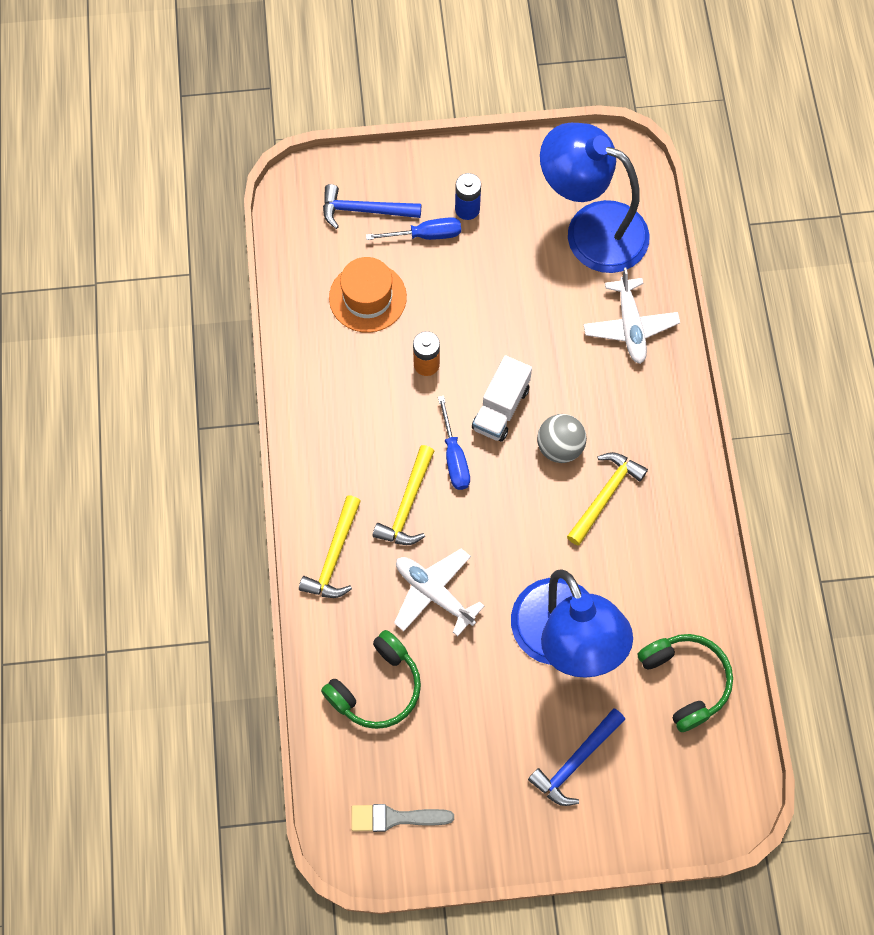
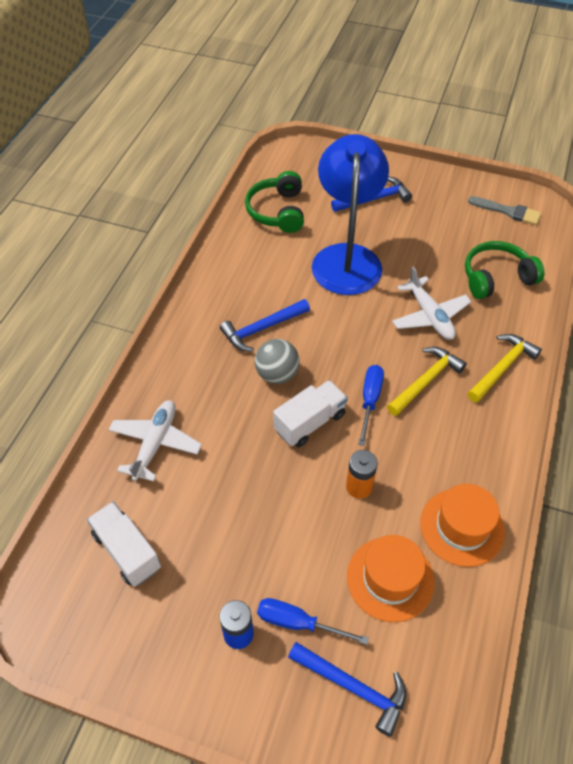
camera: 155 degrees left, 15 degrees down
(322, 366) = (462, 527): none -> orange hat
(591, 229) = (127, 551): blue lamp -> white truck
(605, 495) = (261, 329): yellow hammer -> blue hammer

